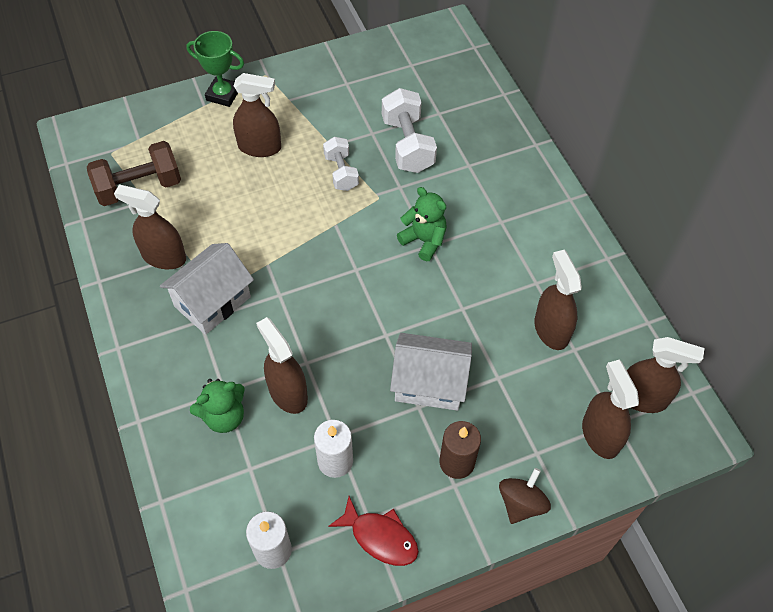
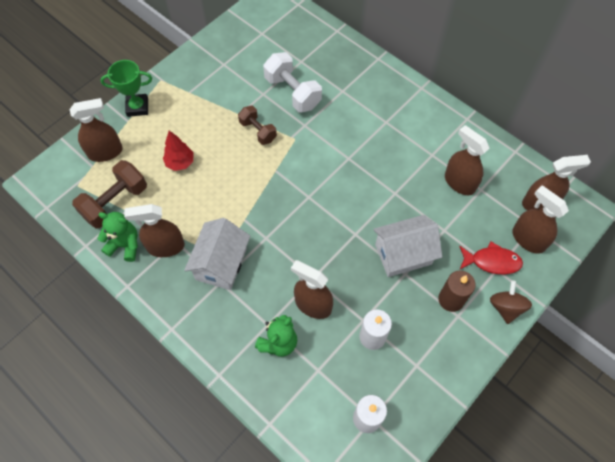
camera: 25 degrees left, 5 degrees up
(233, 173) = (180, 163): none -> red tree
(260, 147) = (188, 136): brown spray bottle -> brown spray bottle (105, 152)
(341, 172) = (258, 131): white dumbbell -> brown dumbbell
(380, 537) = (431, 374): red fish -> red fish (492, 261)
(424, 240) = (343, 156): green teddy bear -> green teddy bear (125, 245)

